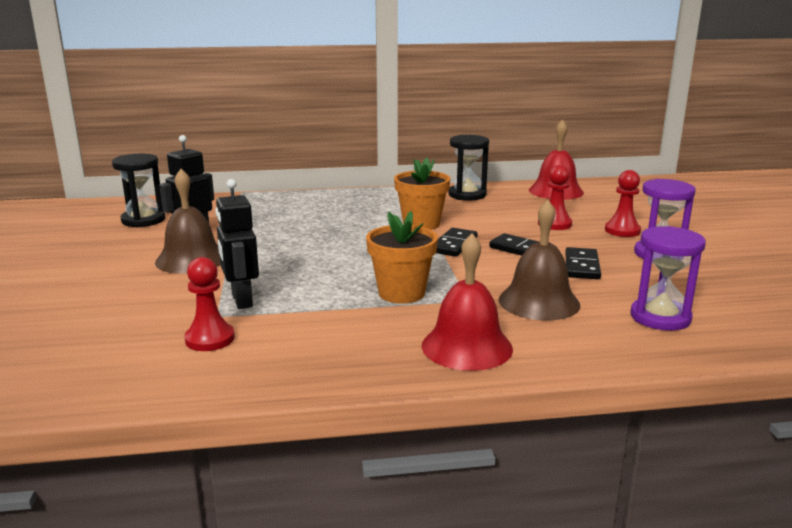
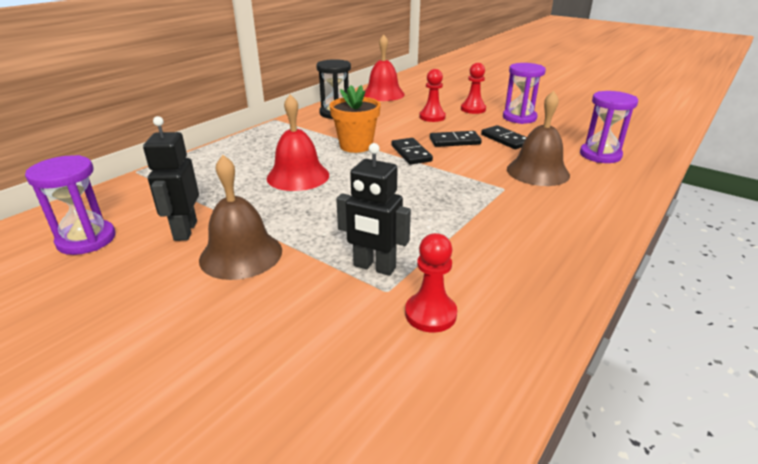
camera: 45 degrees left, 10 degrees up
(143, 220) = (86, 240): black hourglass -> purple hourglass
(401, 293) = (462, 202): orange flower pot -> none
(467, 346) = (574, 220): red bell -> red bell (298, 176)

